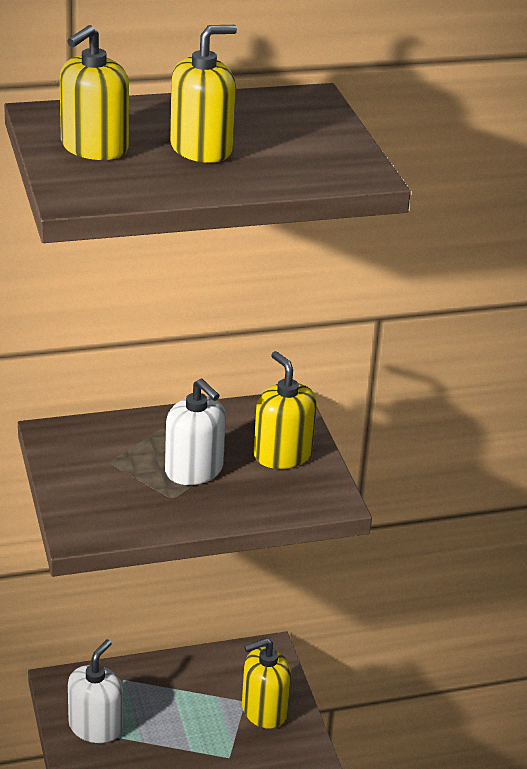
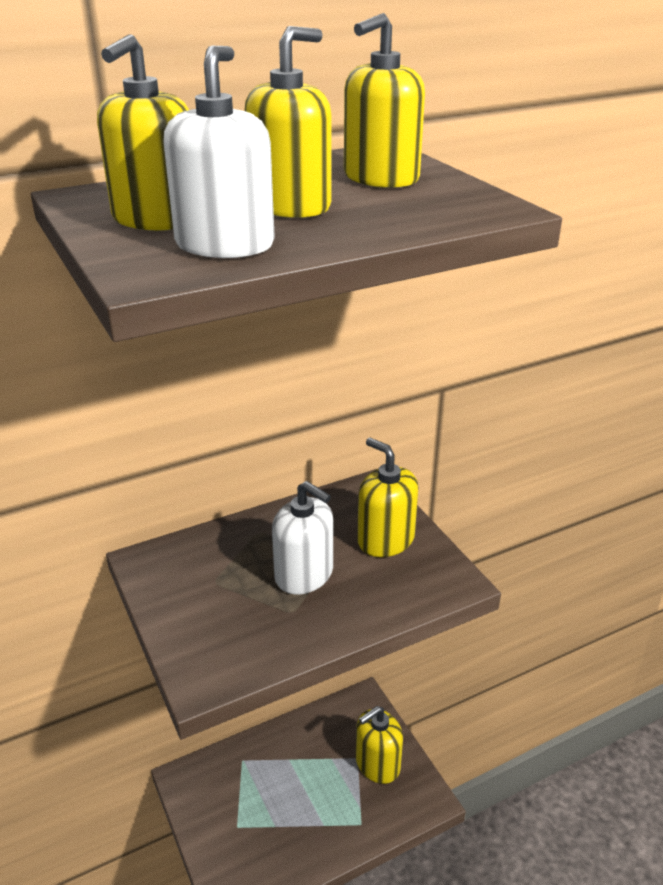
camera: 10 degrees left, 0 degrees up
(95, 726) = (228, 820): white soap dispenser -> white soap dispenser (225, 245)
(290, 128) = (381, 178): none -> yellow soap dispenser

